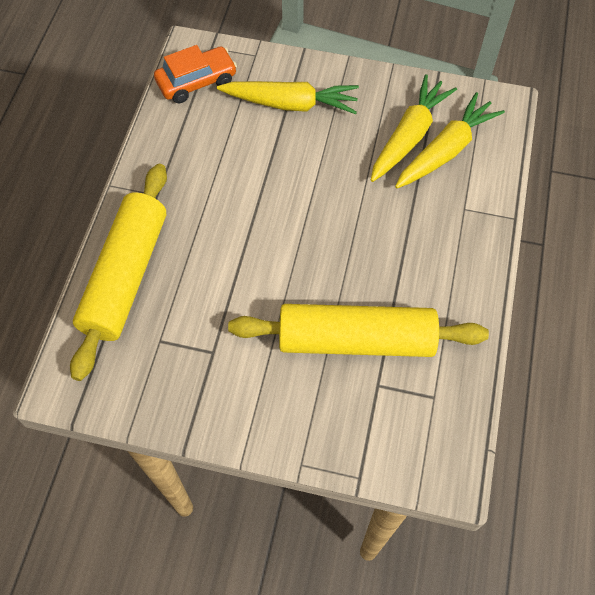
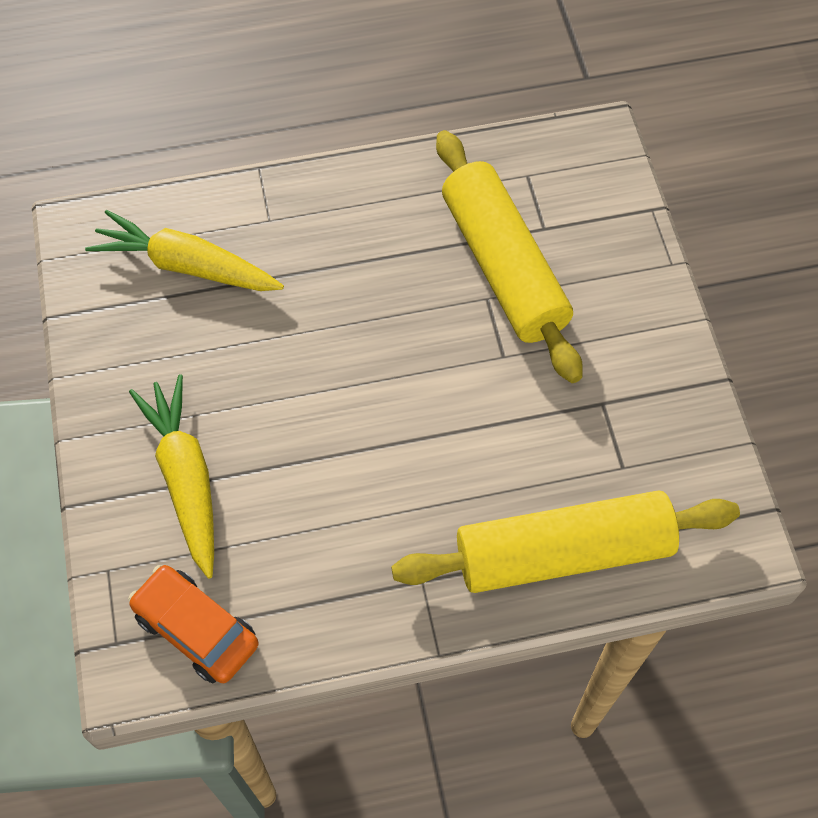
camera: 115 degrees left, 0 degrees up
(409, 136) = (180, 314): yellow carrot -> none

